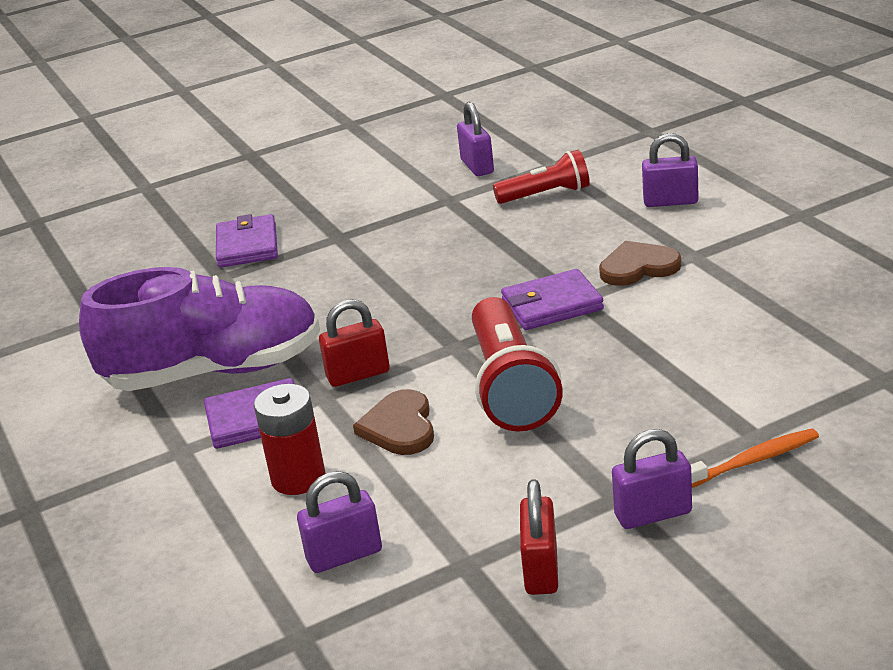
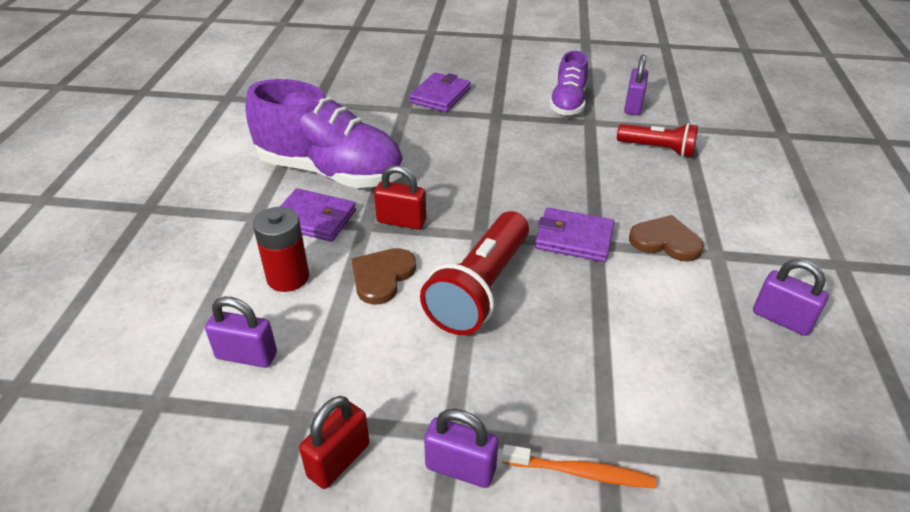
camera: 30 degrees right, 10 degrees up
(404, 192) = (568, 103): none -> purple shoe
(670, 202) = (743, 199): purple padlock -> purple padlock (781, 319)

